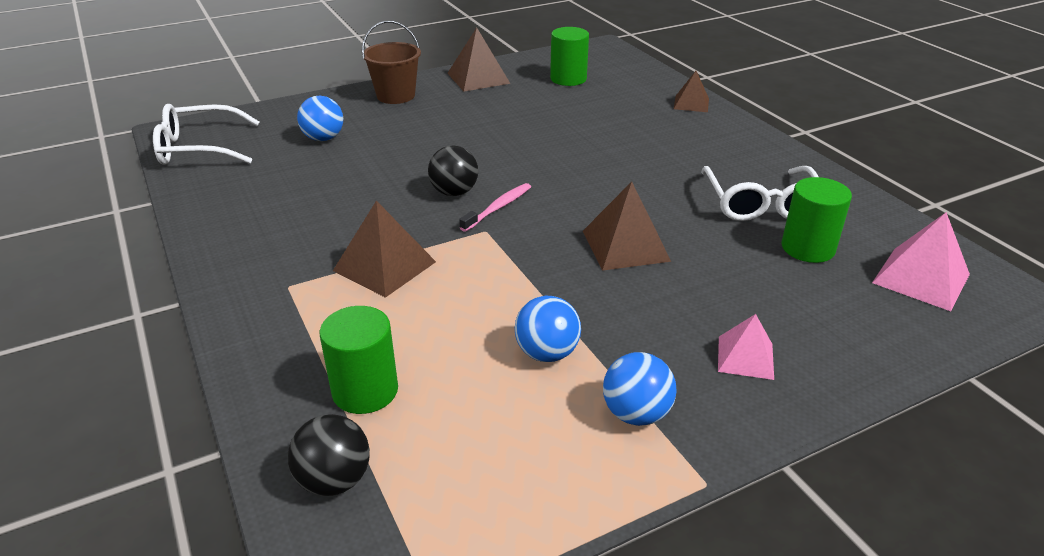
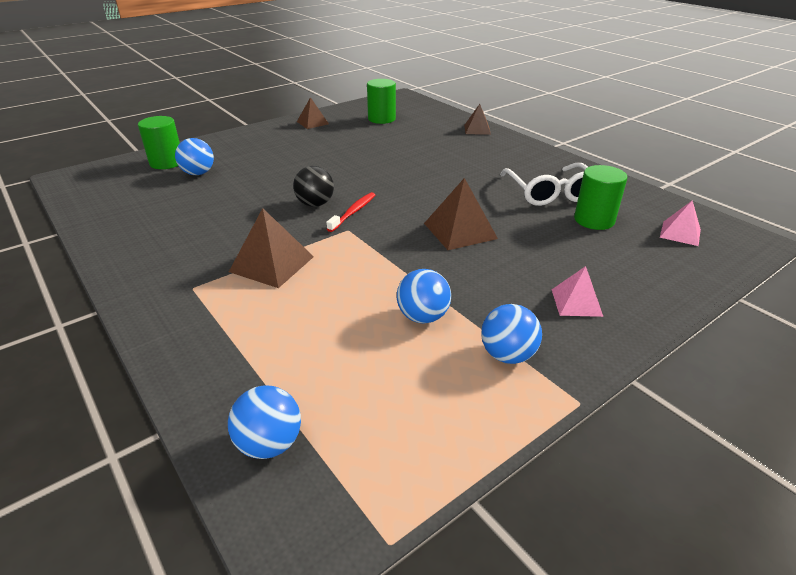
camera: 10 degrees left, 0 degrees up
(199, 148) = (93, 188): white glasses -> none
(334, 480) = (269, 444): black ball -> blue ball
(365, 390) = (279, 364): green cylinder -> green cylinder (167, 162)
(396, 96) = (250, 139): brown bucket -> none
(478, 78) = (312, 122): brown pyramid -> brown pyramid, size x0.64
(498, 208) = (353, 212): pink toothbrush -> red toothbrush
(921, 278) = (680, 233): pink pyramid -> pink pyramid, size x0.64

